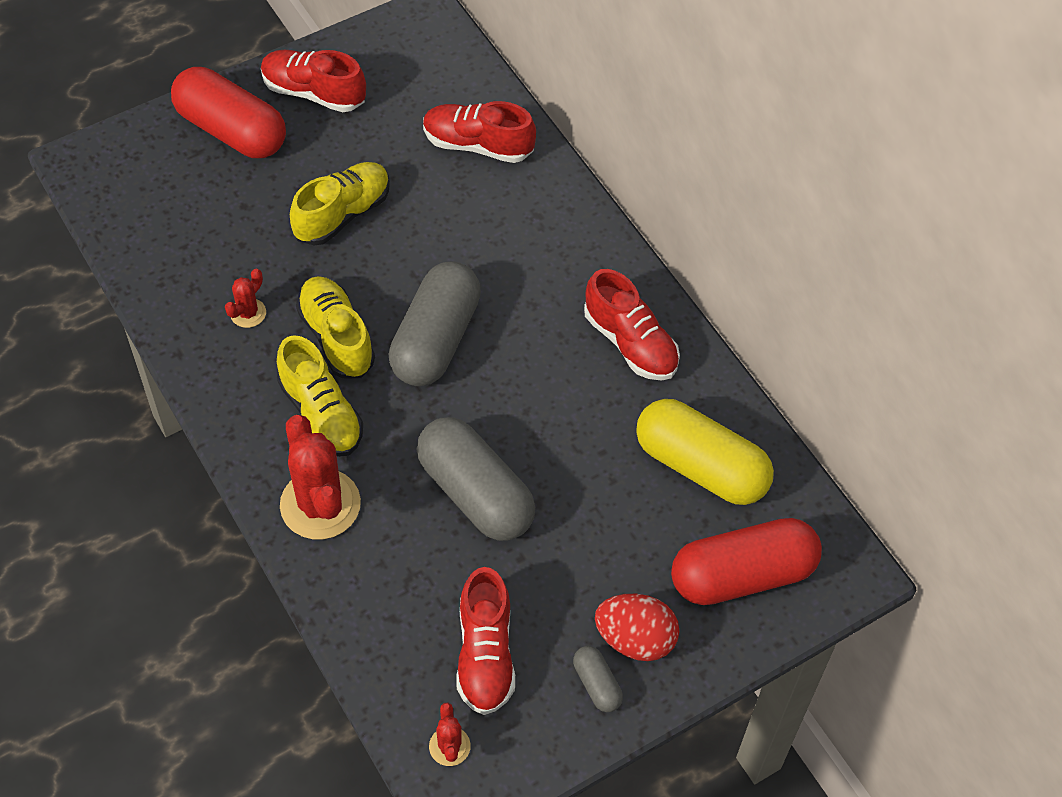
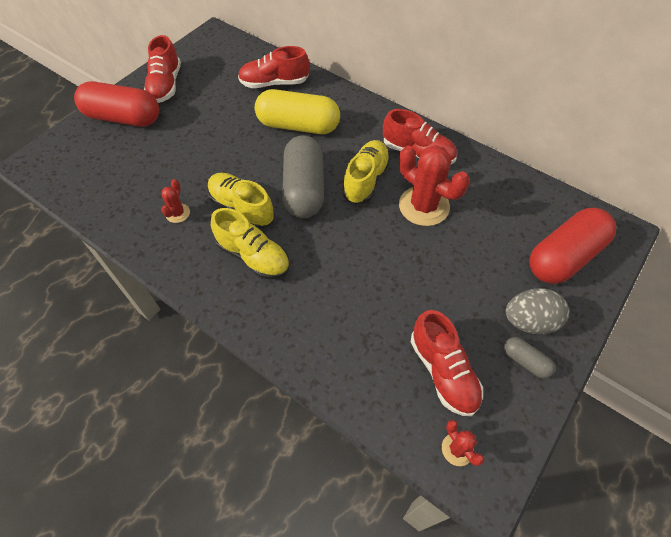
camera: 20 degrees left, 0 degrees up
(314, 92) = (166, 85): red shoe -> red shoe turned 90 degrees counterclockwise
(320, 504) = (281, 314): red cactus -> red cactus (424, 206)
(342, 214) = (212, 140): yellow shoe -> yellow shoe (366, 180)
(475, 493) = (377, 269): grey capsule -> none
(635, 639) = (529, 321): red egg -> grey egg
(700, 466) = (499, 204): yellow capsule -> yellow capsule (298, 126)

